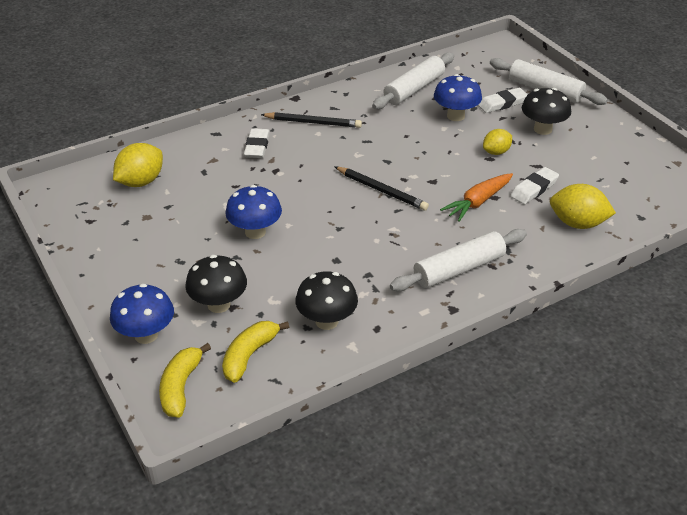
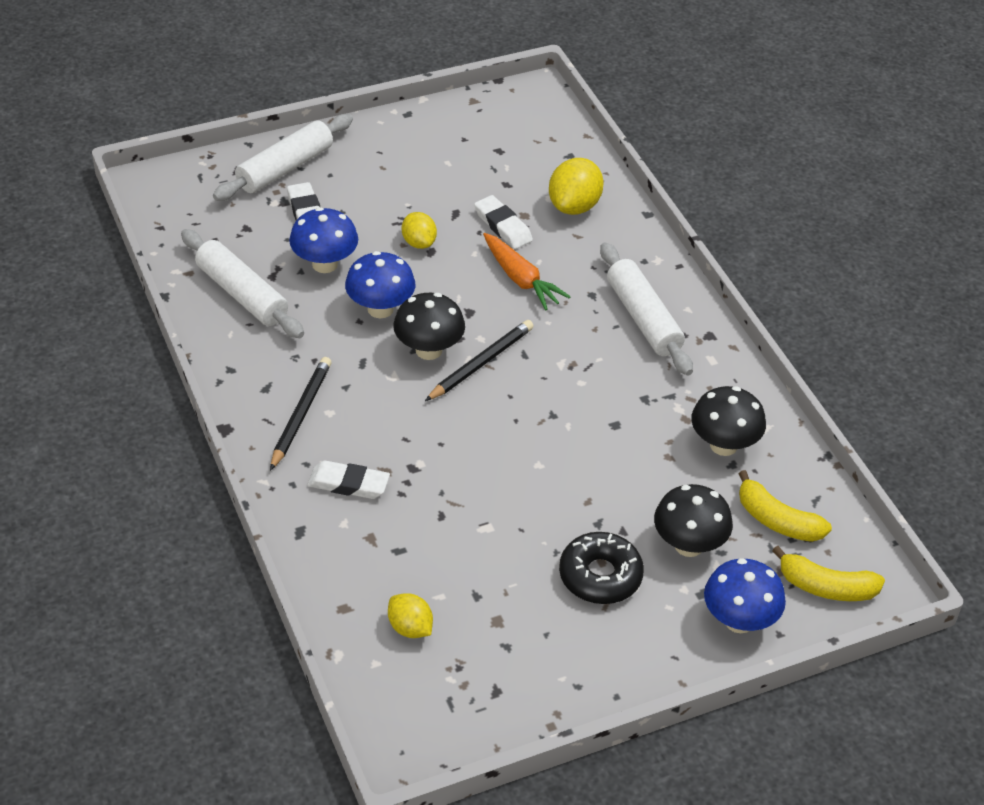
camera: 85 degrees left, 5 degrees up
(141, 182) = (410, 628): yellow lemon -> yellow lemon, size x0.63
(186, 260) = (600, 576): none -> black donut
(255, 232) = (549, 500): blue mushroom -> blue mushroom (380, 309)
(542, 129) = (378, 191): black mushroom -> black mushroom (428, 350)

